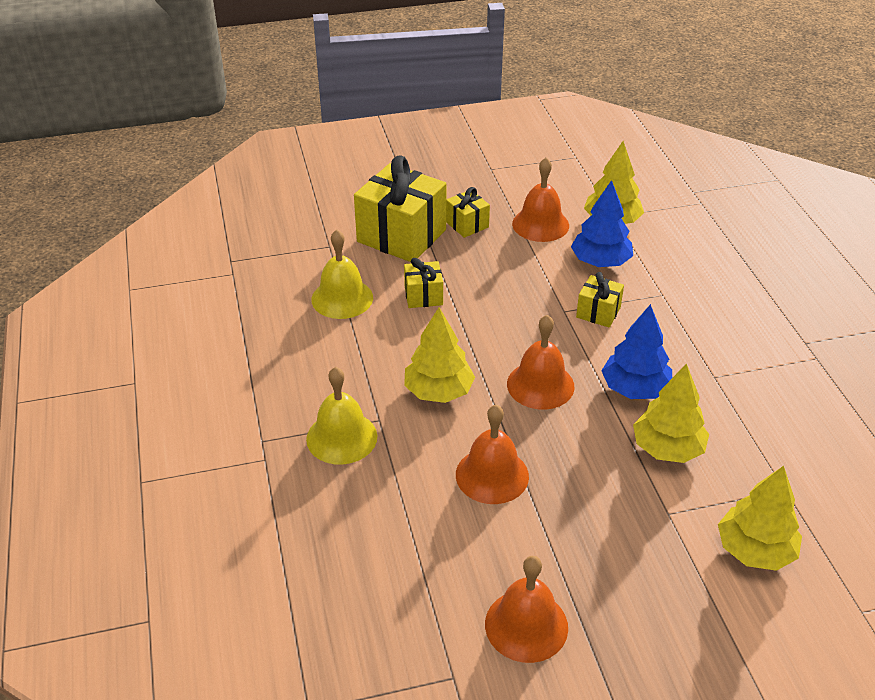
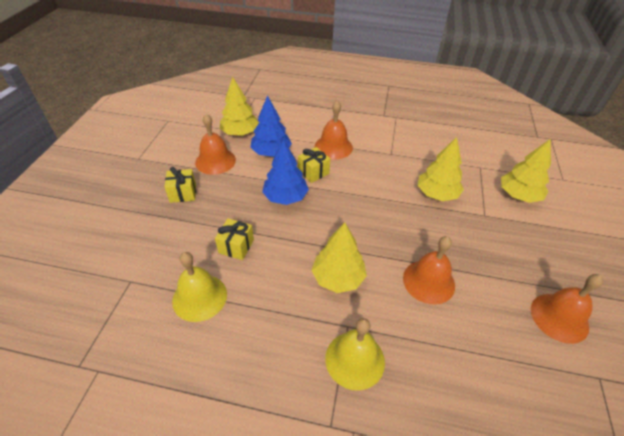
camera: 65 degrees left, 5 degrees up
(401, 236) = (161, 232): yellow gift -> none
(540, 385) = (360, 223): orange bell -> orange bell (333, 147)
(635, 389) = (385, 185): blue tree -> blue tree (285, 197)

